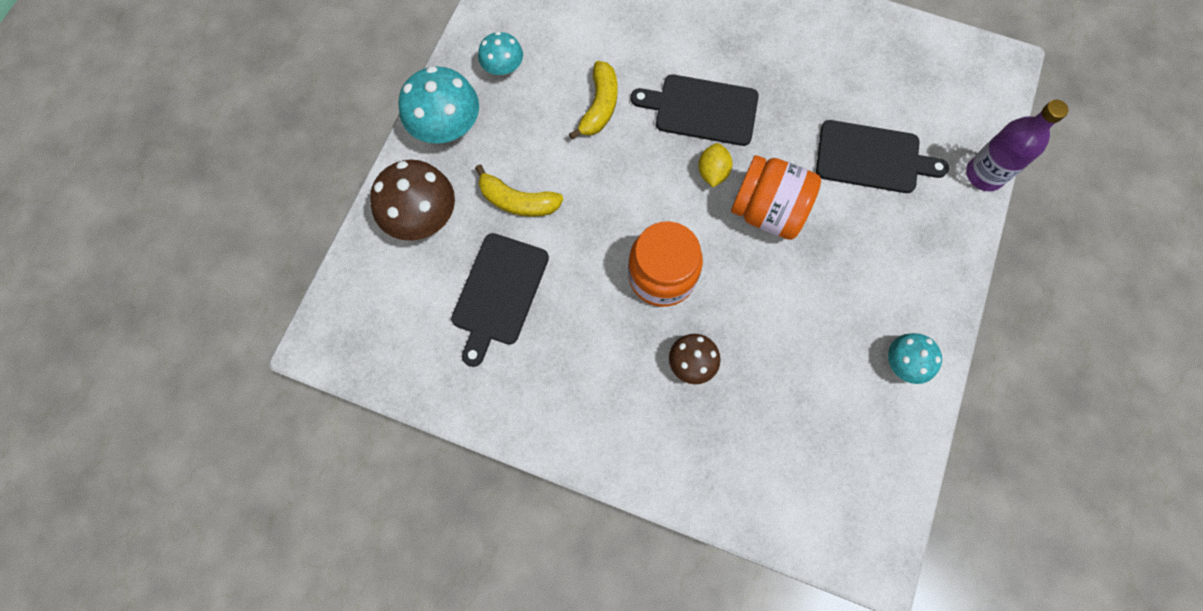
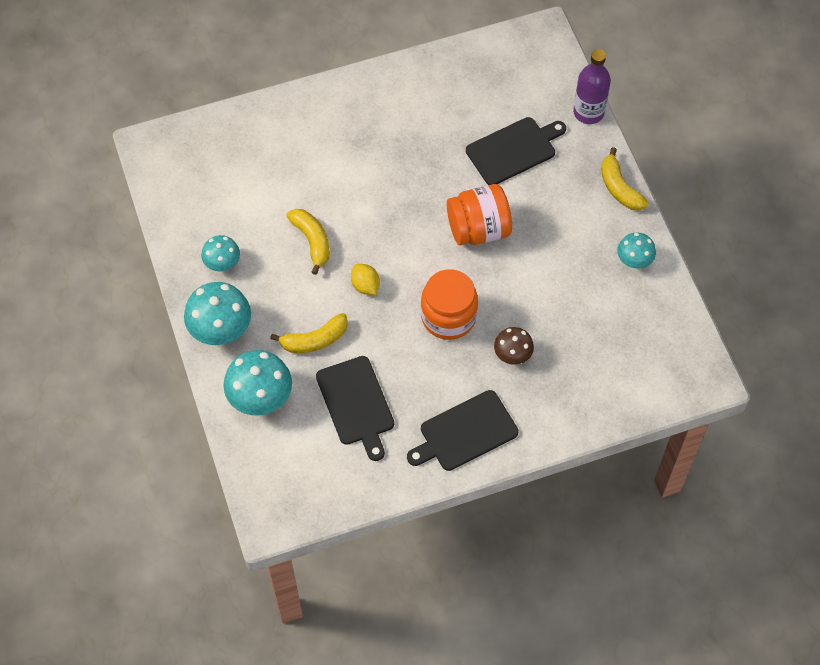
camera: 40 degrees left, 10 degrees down
(422, 216) = (260, 396): brown mushroom -> turquoise mushroom
(702, 109) = (381, 195): black cutting board -> black cutting board (465, 432)
(712, 172) = (423, 230): yellow lemon -> yellow lemon (365, 286)
(952, 275) = (619, 188): none -> yellow banana

